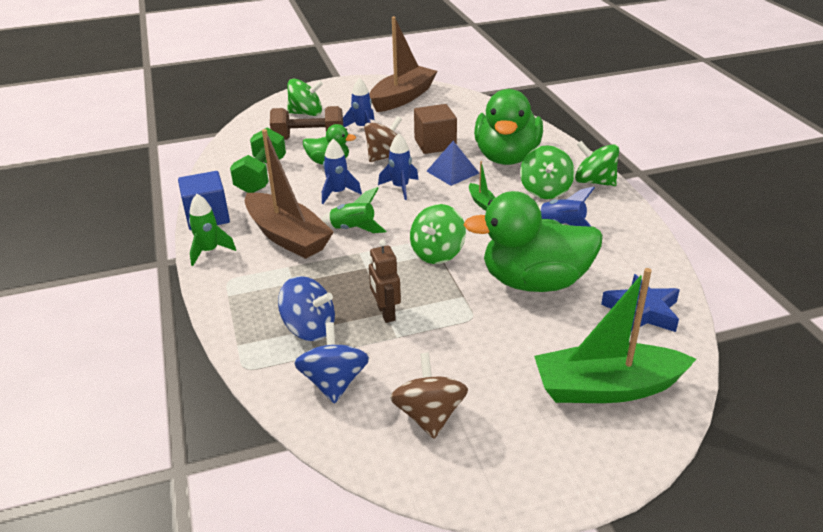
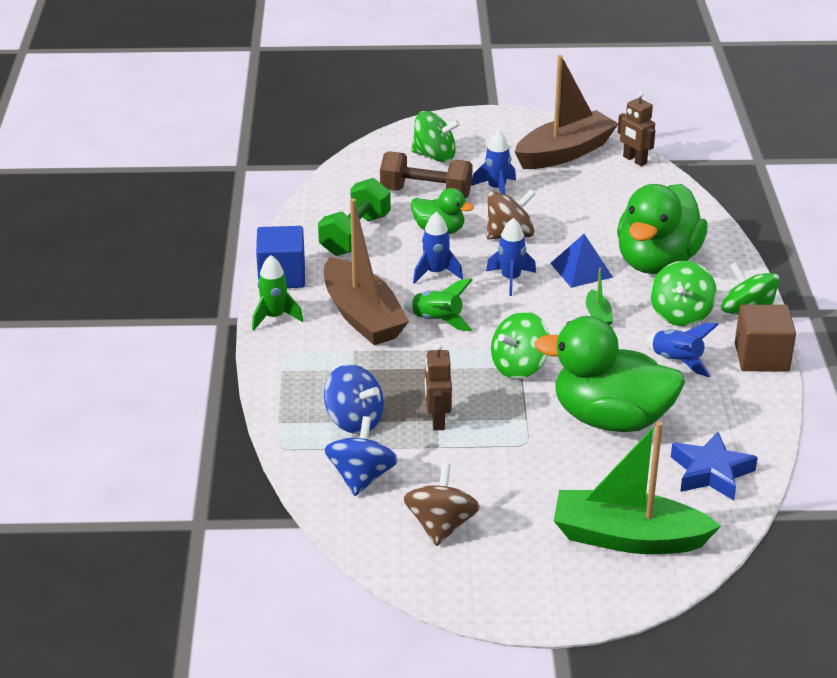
camera: 15 degrees right, 0 degrees up
(435, 144) = (577, 228): brown cube -> brown cube (761, 357)
(455, 95) = (634, 160): none -> brown robot

